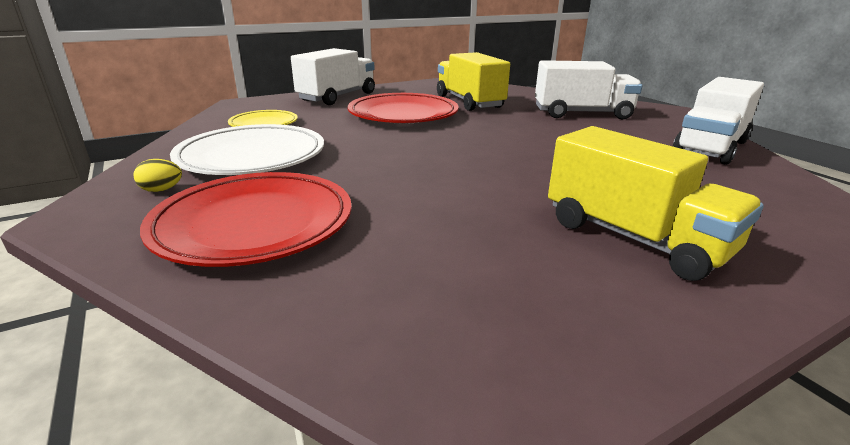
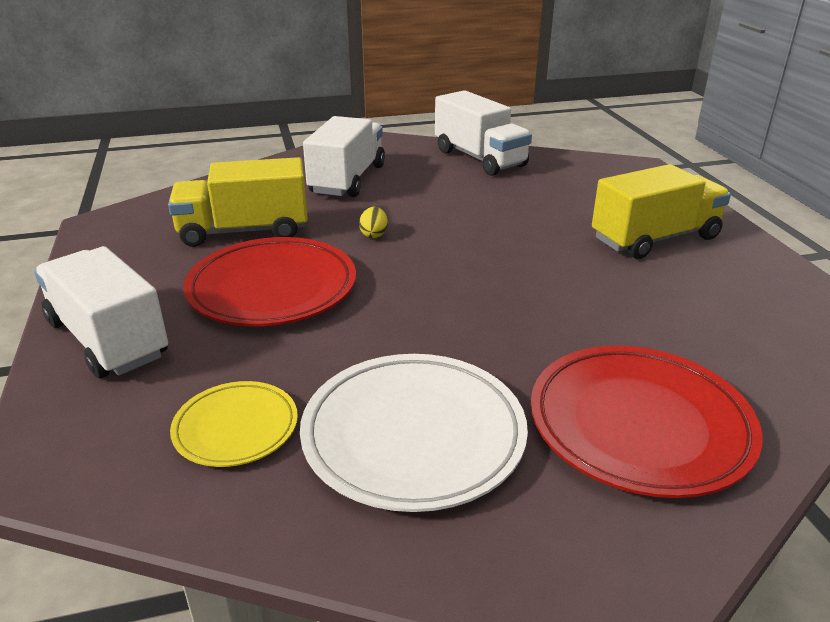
camera: 75 degrees left, 5 degrees up
(162, 190) = (531, 520): yellow egg -> yellow egg (374, 234)

